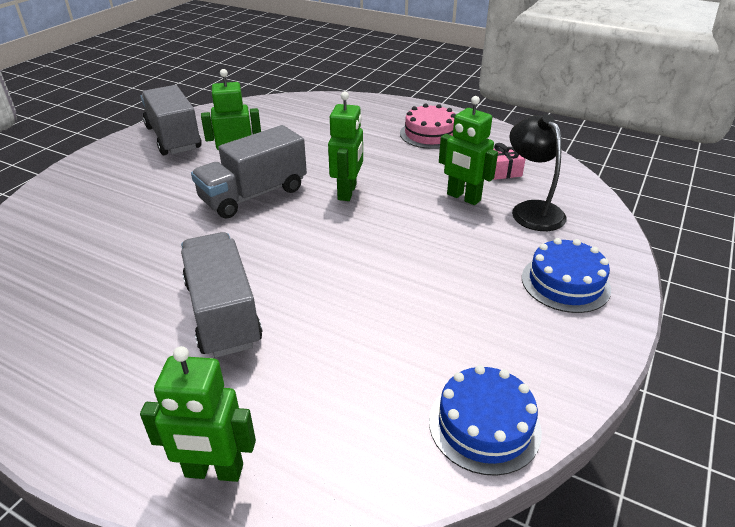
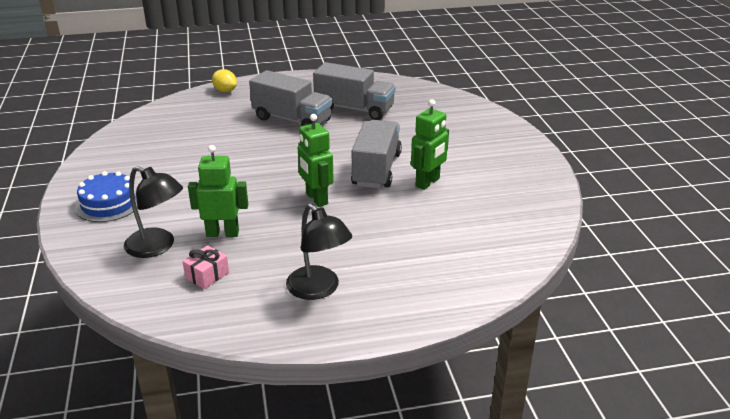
camera: 140 degrees right, 5 degrees down
(173, 138) = (518, 179): grey truck -> grey truck (354, 109)
(214, 471) = (225, 91): green robot -> yellow lemon
(430, 134) = (319, 289): pink cake -> black lamp
(484, 425) = (127, 134): blue cake -> none

